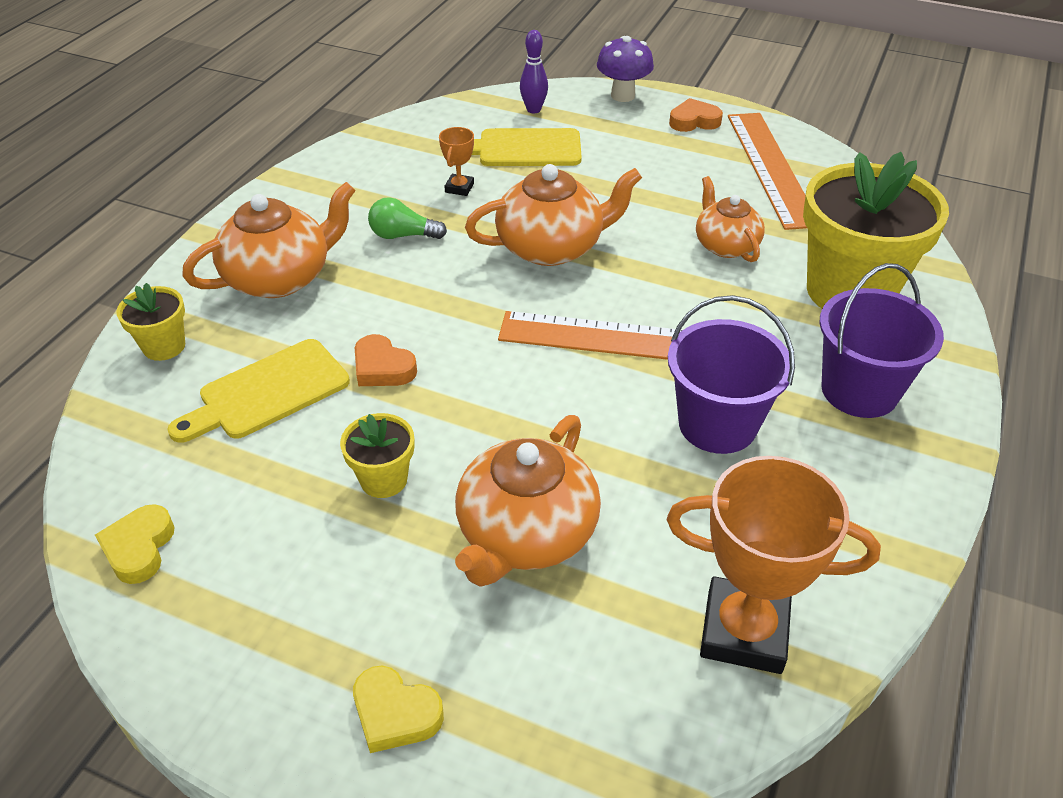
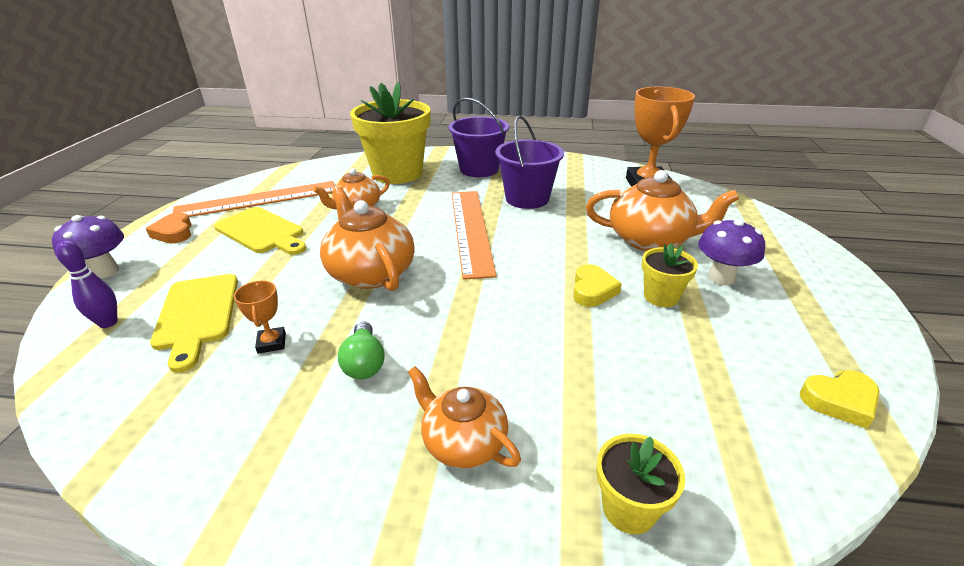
camera: 105 degrees left, 10 degrees down
(267, 392) = (631, 386): yellow cutting board -> yellow cutting board (262, 232)
(280, 277) = (463, 442): orange teapot -> orange teapot, size x0.64
(382, 368) = (557, 325): orange heart -> none
(389, 571) = (721, 277): none -> purple mushroom
(395, 713) = (791, 256): yellow heart -> yellow heart (592, 290)
(459, 188) = (272, 343): orange trophy -> orange trophy turned 75 degrees clockwise

